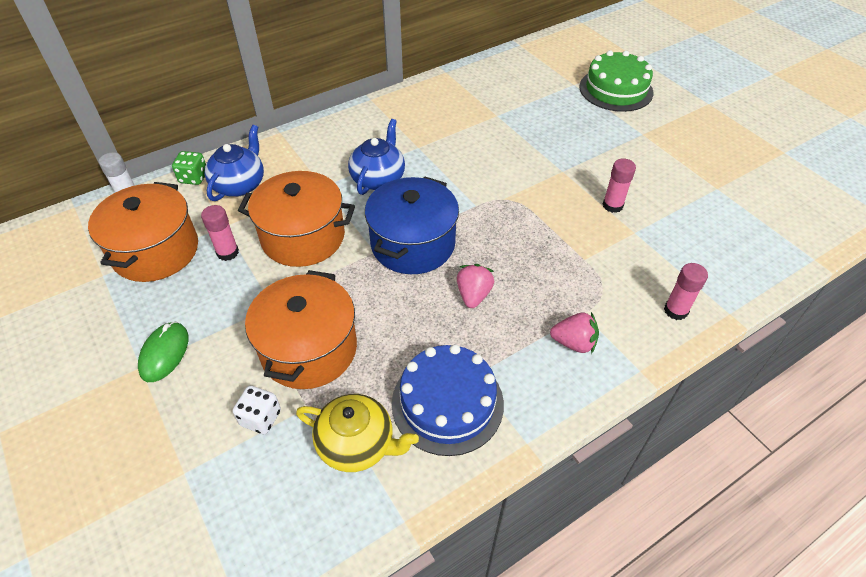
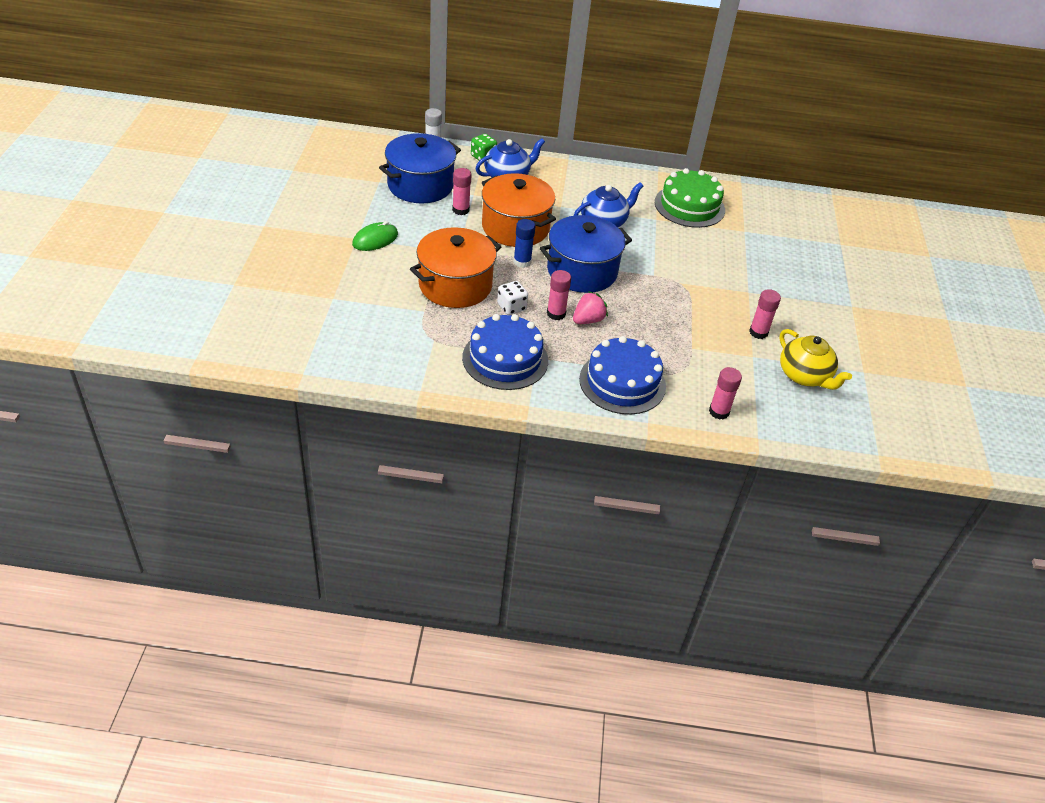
camera: 35 degrees right, 5 degrees down
(155, 251) = (420, 185): orange pot -> blue pot
(261, 418) = (395, 300): white dice -> white dice (511, 307)
(348, 272) = (522, 262): none -> blue glue stick
(357, 444) = (433, 344): yellow teapot -> yellow teapot (804, 376)
(439, 309) = (556, 314): none -> pink glue stick
(574, 343) = (622, 382): pink strawberry -> blue cake
(616, 89) = (873, 266): green cake -> green cake (689, 206)

